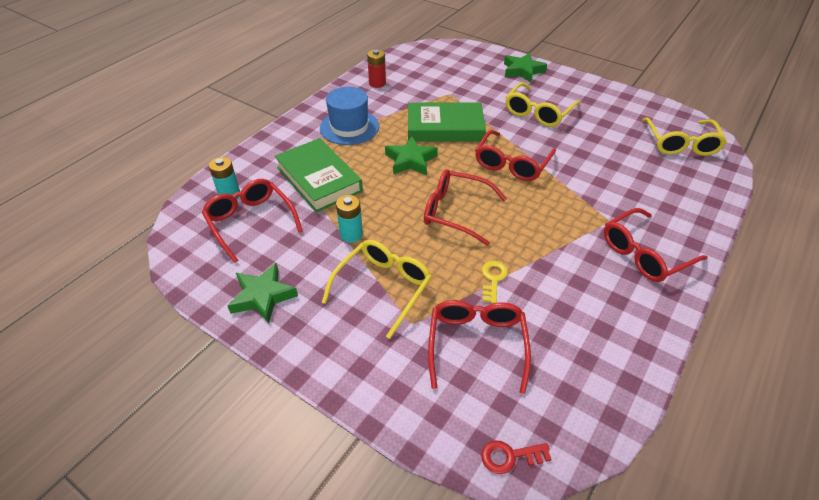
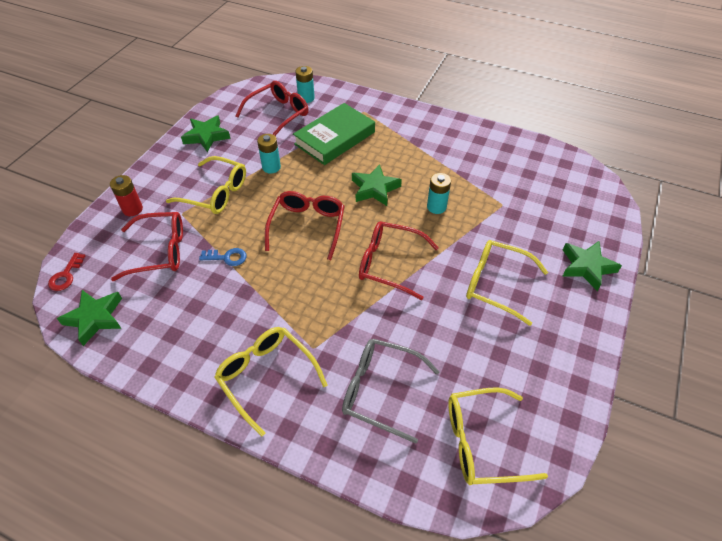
camera: 80 degrees right, 5 degrees up
(349, 127) = (413, 142): blue hat -> none
(377, 83) = (496, 149): red battery -> red battery (132, 209)
(445, 127) = (436, 207): green book -> turquoise battery
(493, 279) = (227, 257): yellow key -> blue key
(510, 456) = (66, 275): red key -> red key turned 150 degrees counterclockwise
(583, 410) = (95, 318): none -> green star
(644, 254) = (266, 377): red glasses -> yellow glasses
(647, 186) = (380, 391): none -> grey glasses

